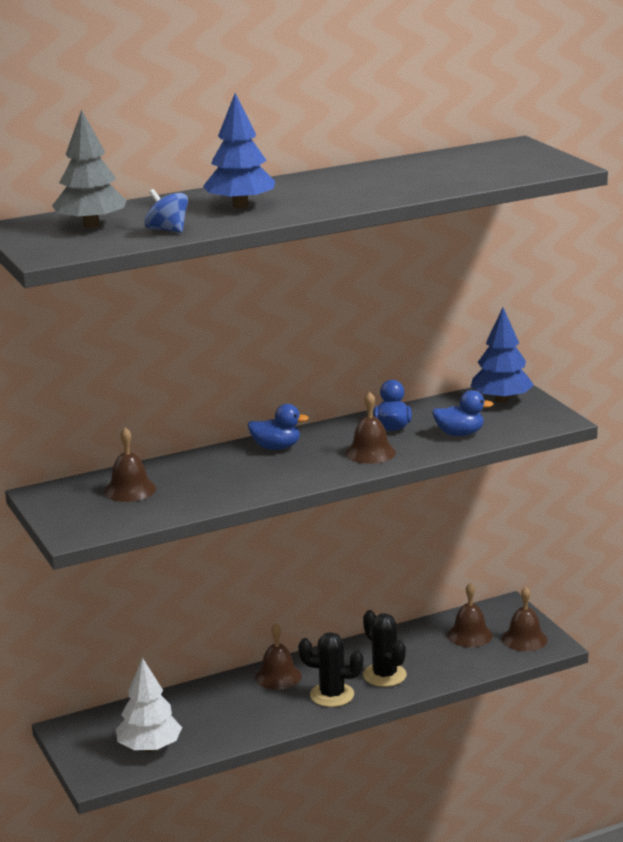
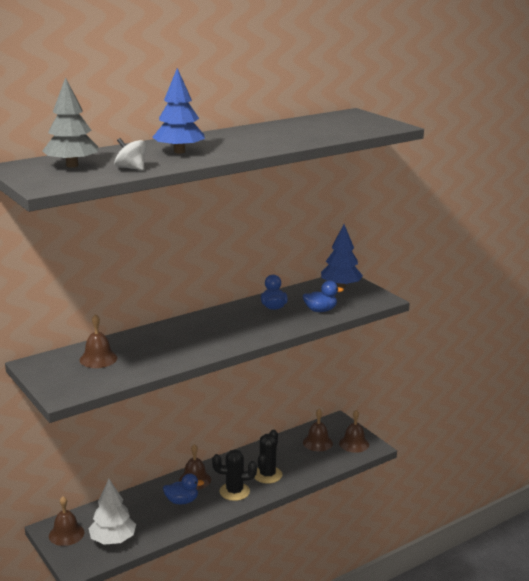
camera: 10 degrees left, 0 degrees up
(167, 230) = (131, 168): blue spinning top -> white spinning top
(276, 447) = (197, 324): blue duck -> blue duck (182, 501)
(370, 452) = (263, 325): brown bell -> brown bell (66, 534)
(384, 675) = (267, 475): black cactus -> black cactus turned 60 degrees clockwise

